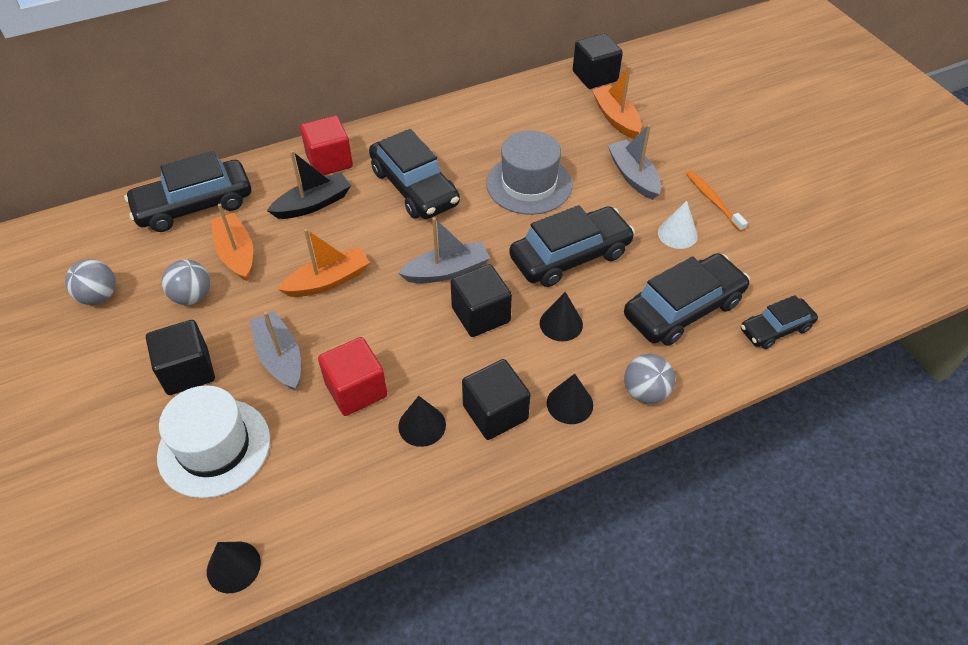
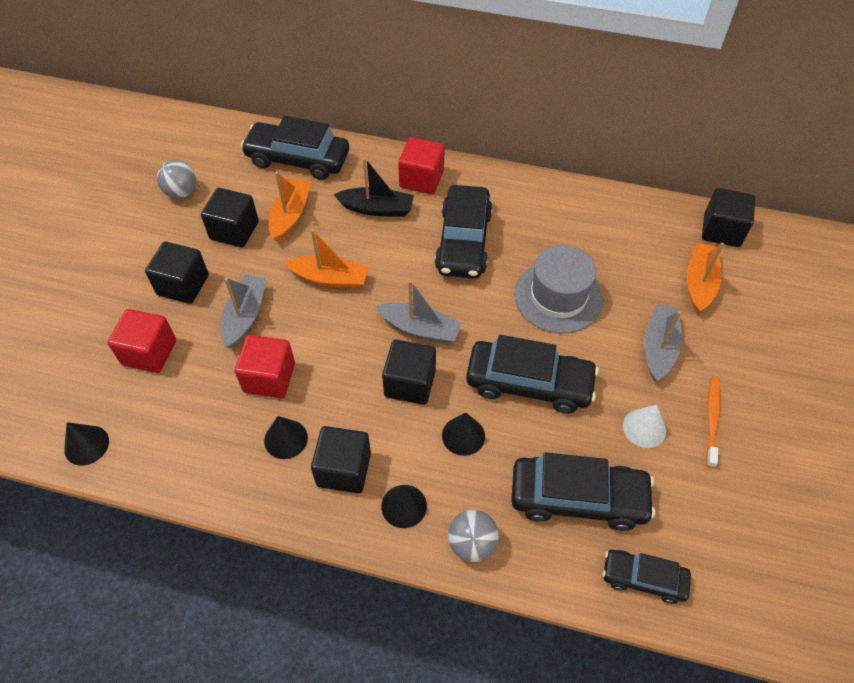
camera: 40 degrees right, 5 degrees up
(192, 296) = (234, 230): grey ball -> black cube
(214, 447) = (149, 352): white hat -> red cube

